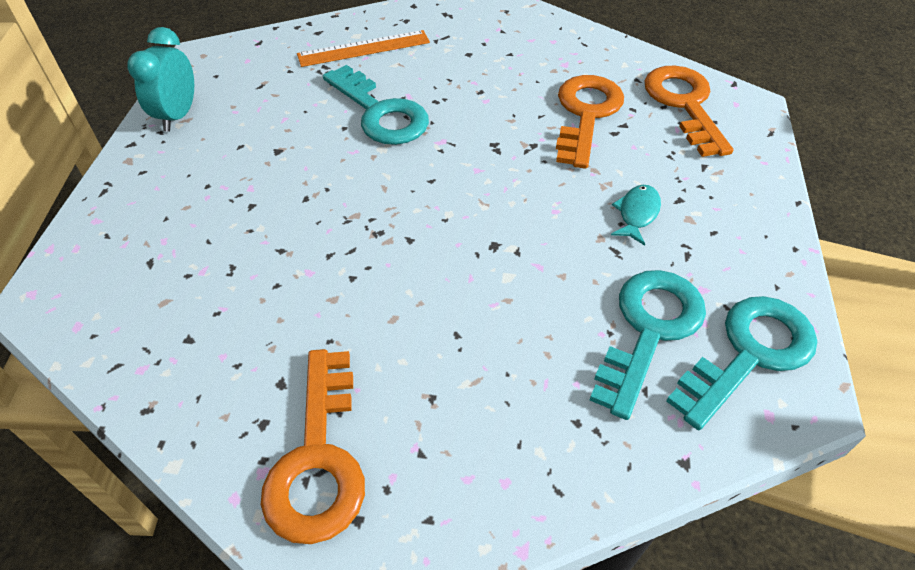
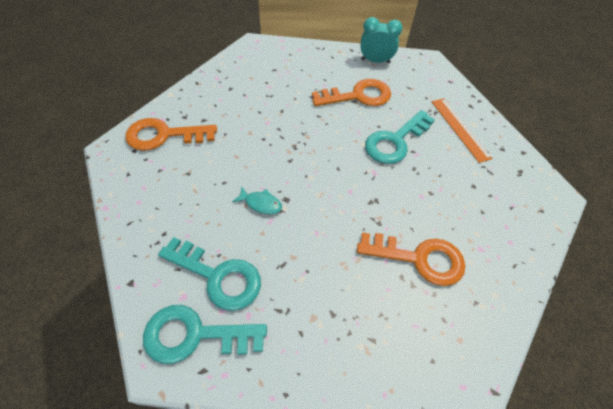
camera: 85 degrees right, 5 degrees up
(637, 214) = (316, 282): turquoise fish -> turquoise fish (261, 203)
(684, 104) = (450, 337): orange key -> orange key (358, 96)
(749, 353) = (194, 335): turquoise key -> turquoise key turned 135 degrees clockwise

